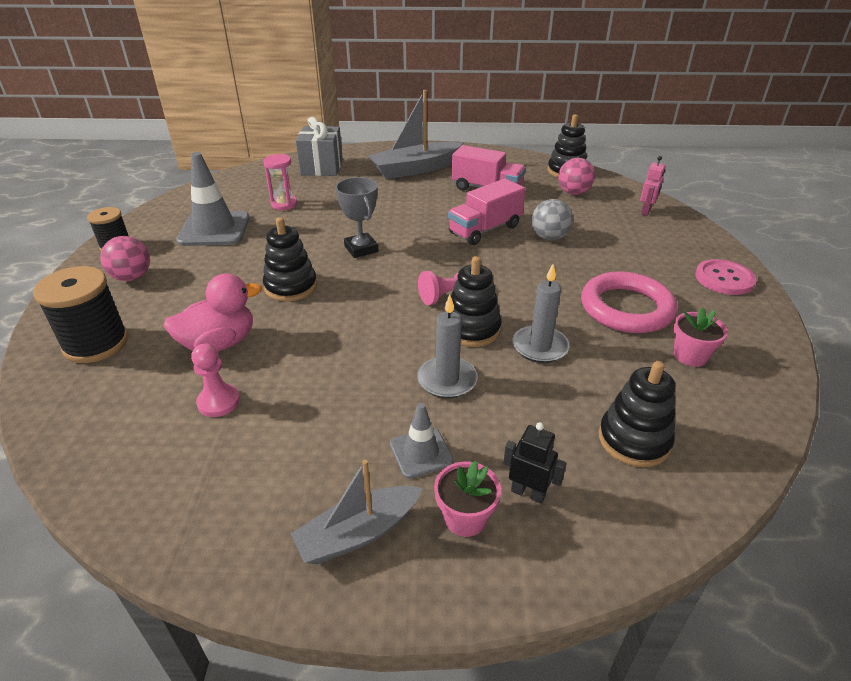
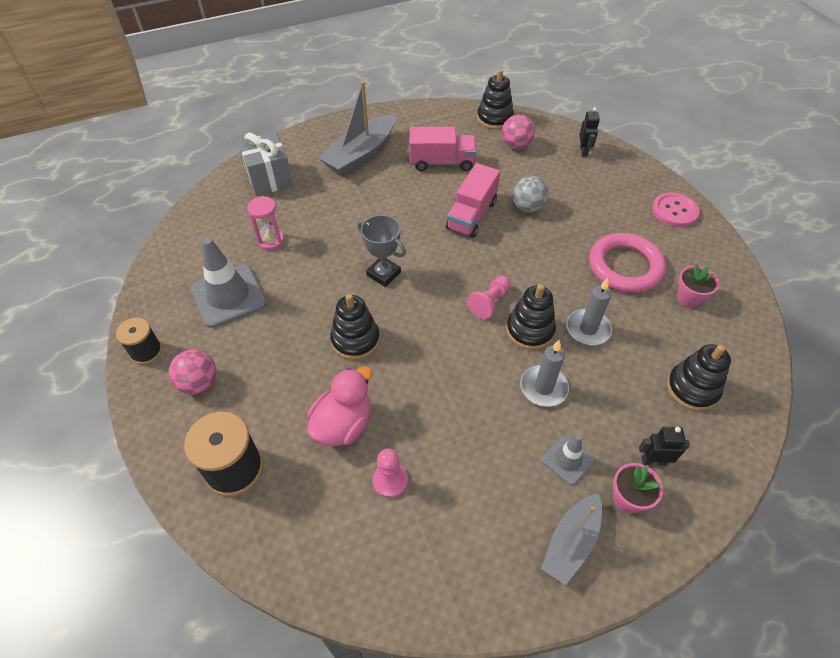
camera: 25 degrees left, 15 degrees up
(646, 211) = (583, 151): pink robot -> black robot

